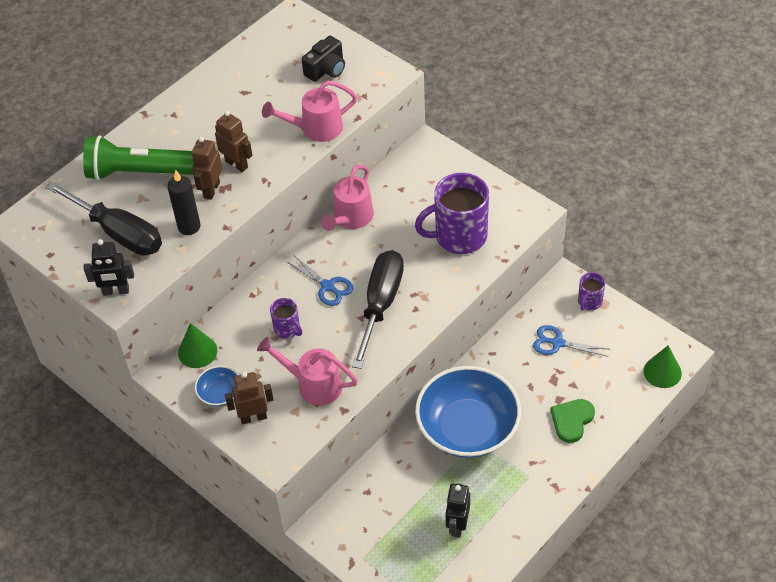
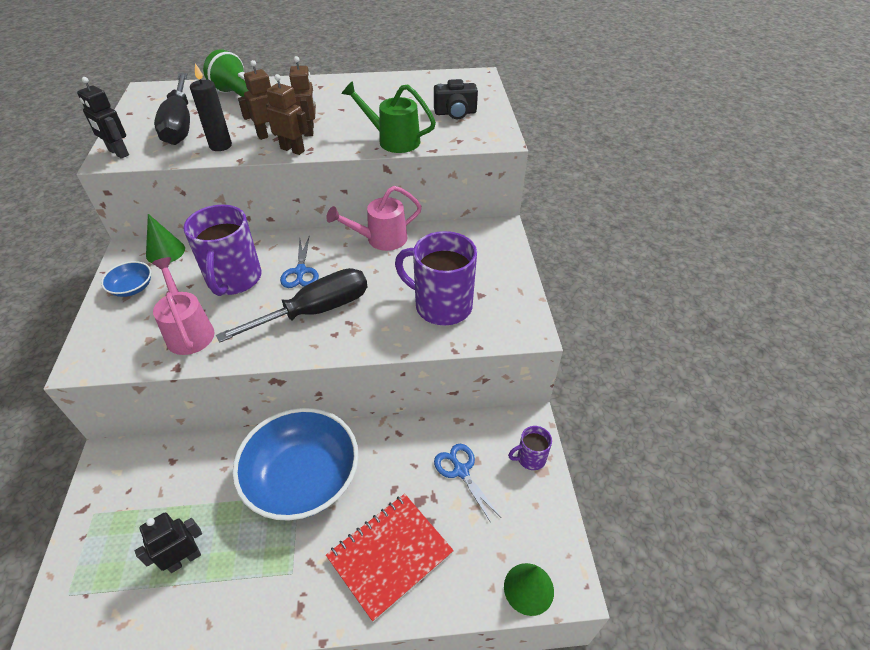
camera: 40 degrees right, 5 degrees down
(253, 417) = (121, 321): brown robot -> brown robot (292, 150)
(287, 329) = (234, 279): purple mug -> purple mug, size x2.04
(315, 129) = (393, 140): pink watering can -> green watering can
(572, 420) = (390, 555): green heart -> red notebook

